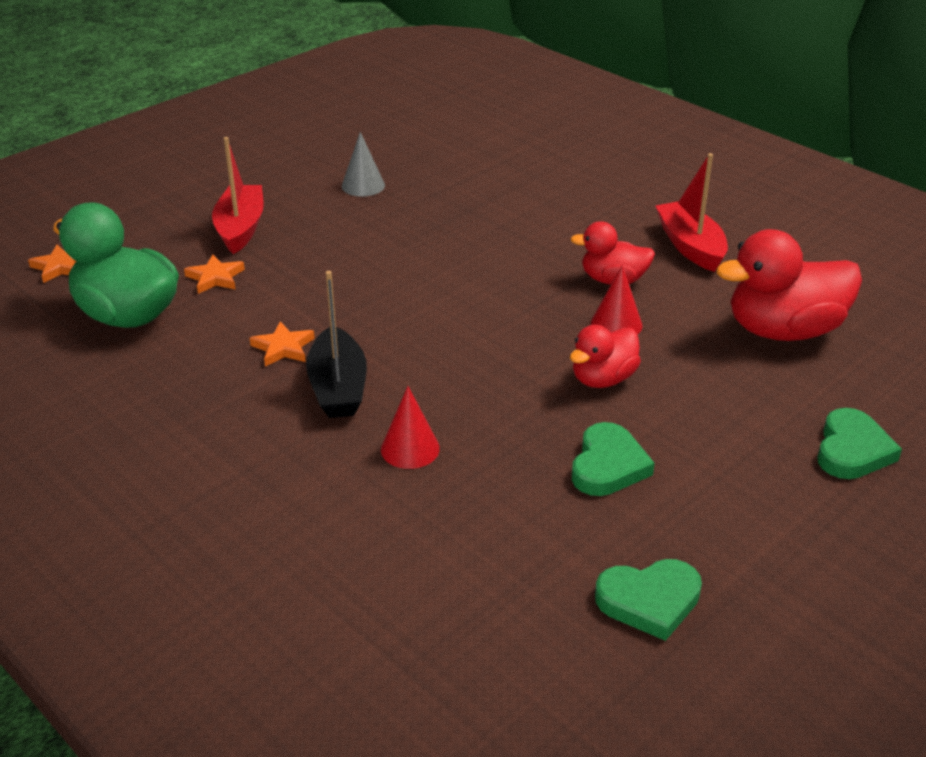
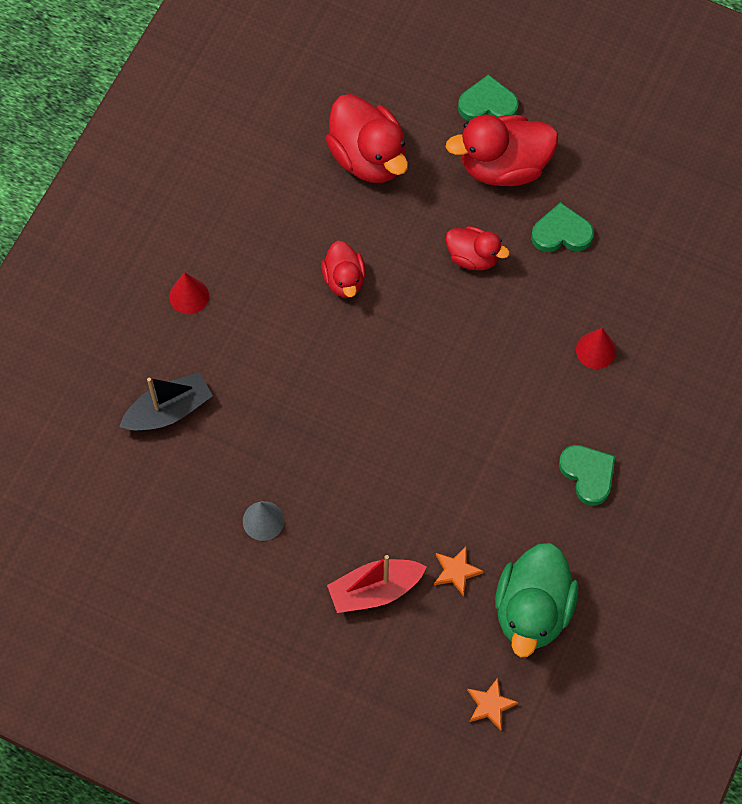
camera: 110 degrees left, 30 degrees up
(283, 348) = (525, 476): orange star -> none
(338, 387) = (553, 419): black boat -> black boat (168, 411)
(616, 324) = (403, 264): red cone -> red cone (189, 296)
(649, 601) = (663, 187): green heart -> green heart (588, 474)
(690, 246) = (272, 236): red boat -> none
(738, 439) = (503, 166): none -> red duck

